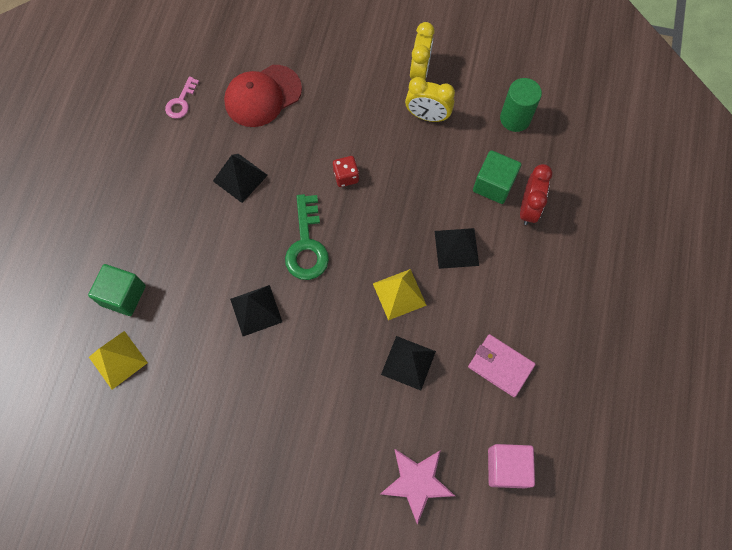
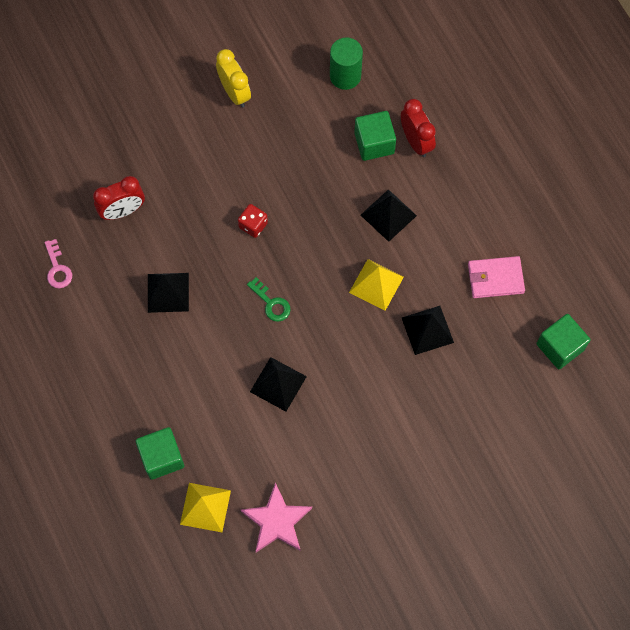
camera: 40 degrees left, 0 degrees up
(262, 96) = (123, 211): red cap -> red clock
(307, 245) = (271, 303): green key -> green key, size x0.58
(416, 482) = (507, 409): pink star -> pink star (276, 521)
(427, 116) = (274, 126): yellow clock -> none
(507, 467) = (560, 347): pink cube -> green cube

